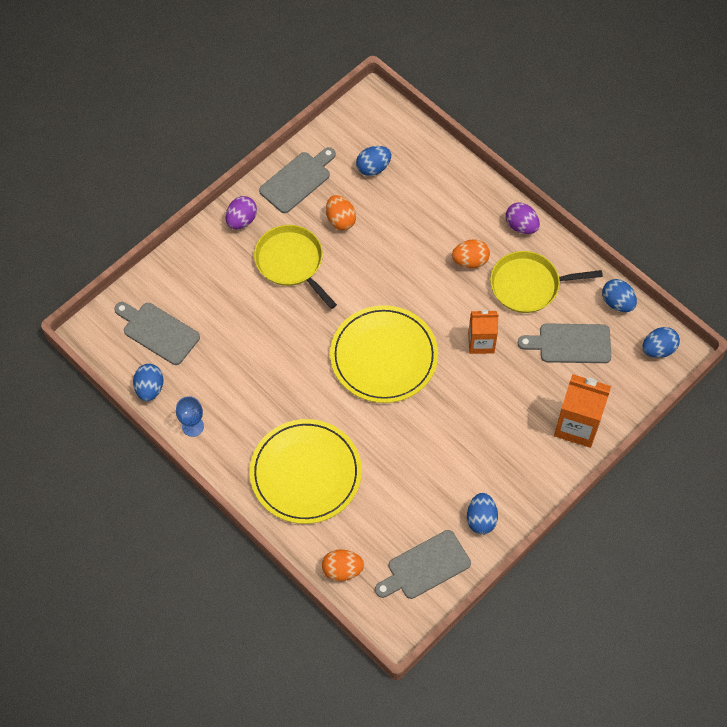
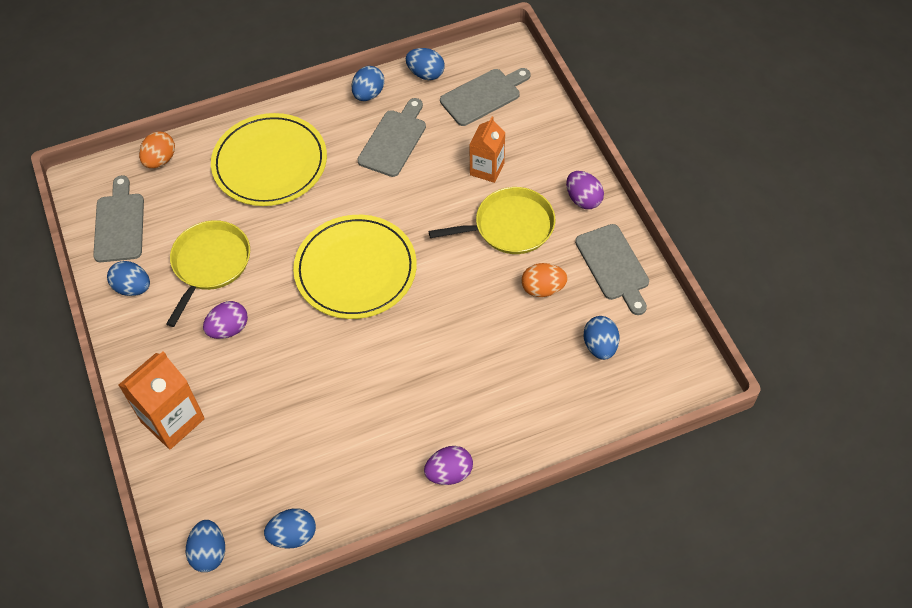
camera: 115 degrees right, 5 degrees down
(193, 426) = (368, 94): blue goblet -> blue egg
(470, 261) = (428, 397): orange egg -> none
(481, 342) = (322, 367): orange carton -> orange carton (487, 169)
(482, 425) = (228, 329): none -> purple egg
(528, 285) = (366, 446): yellow pan -> yellow pan (210, 264)
(570, 343) = (270, 458): grey cutting board -> grey cutting board (394, 140)

